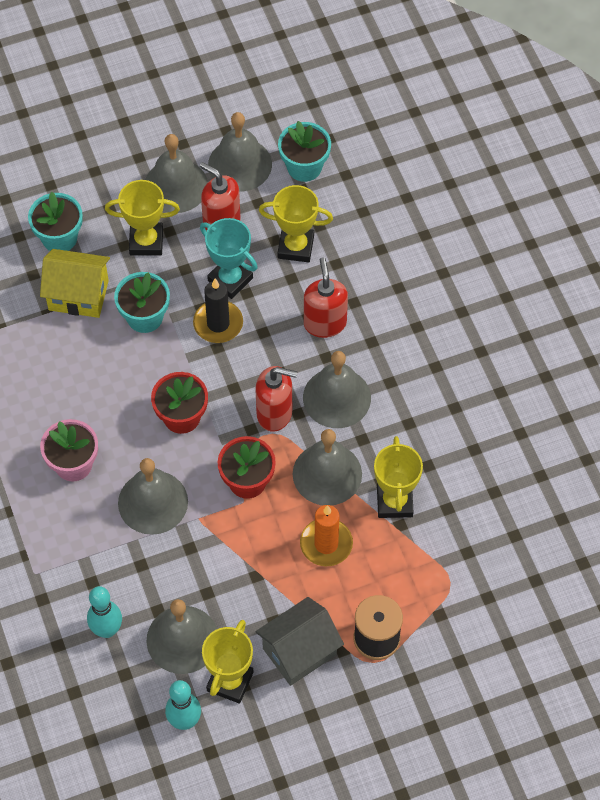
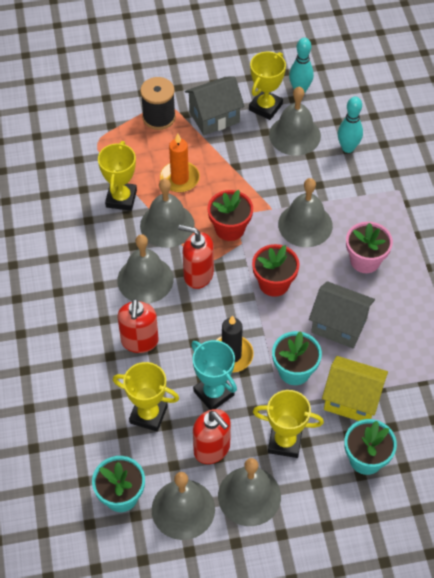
camera: 170 degrees left, 5 degrees down
(99, 377) = (339, 325): none -> grey house

